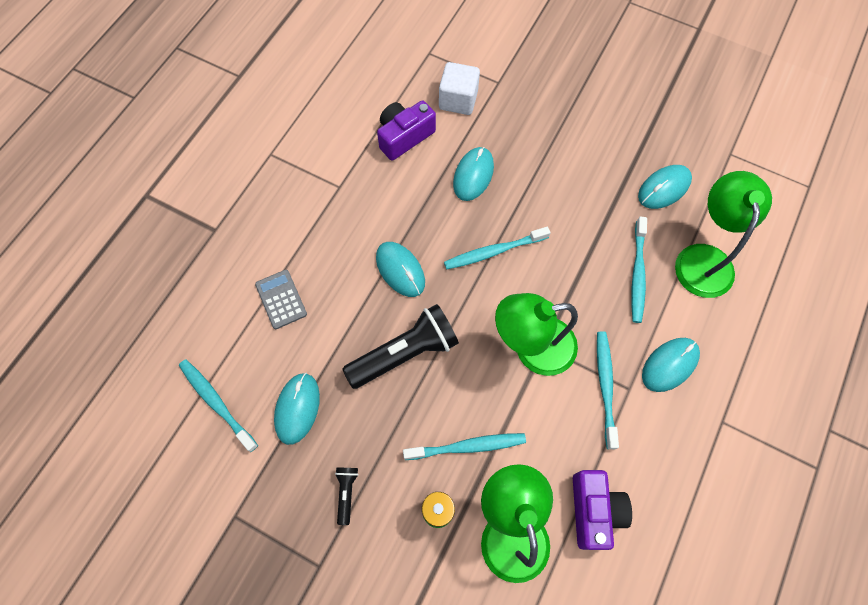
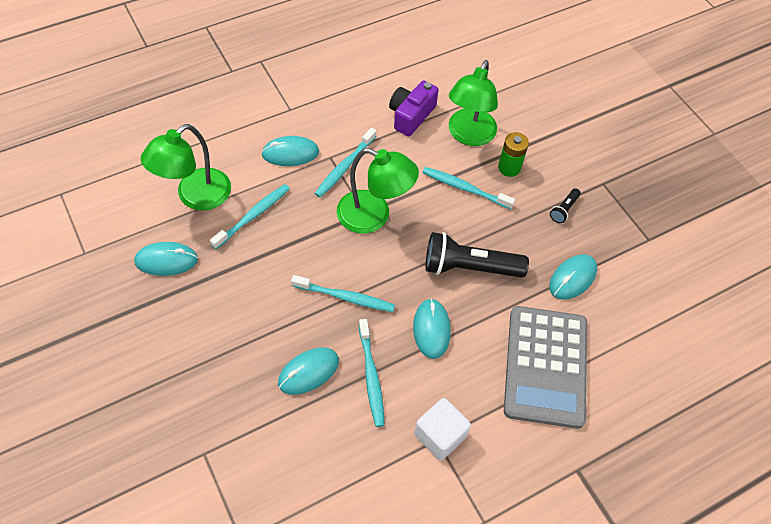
camera: 150 degrees left, 10 degrees down
(217, 403) = (634, 317): turquoise toothbrush -> turquoise toothbrush (371, 376)
(281, 299) = (545, 366): grey calculator -> grey calculator, size x2.25
(404, 136) = (341, 453): purple camera -> none
(458, 100) = (259, 459): white cube -> white cube (440, 435)

